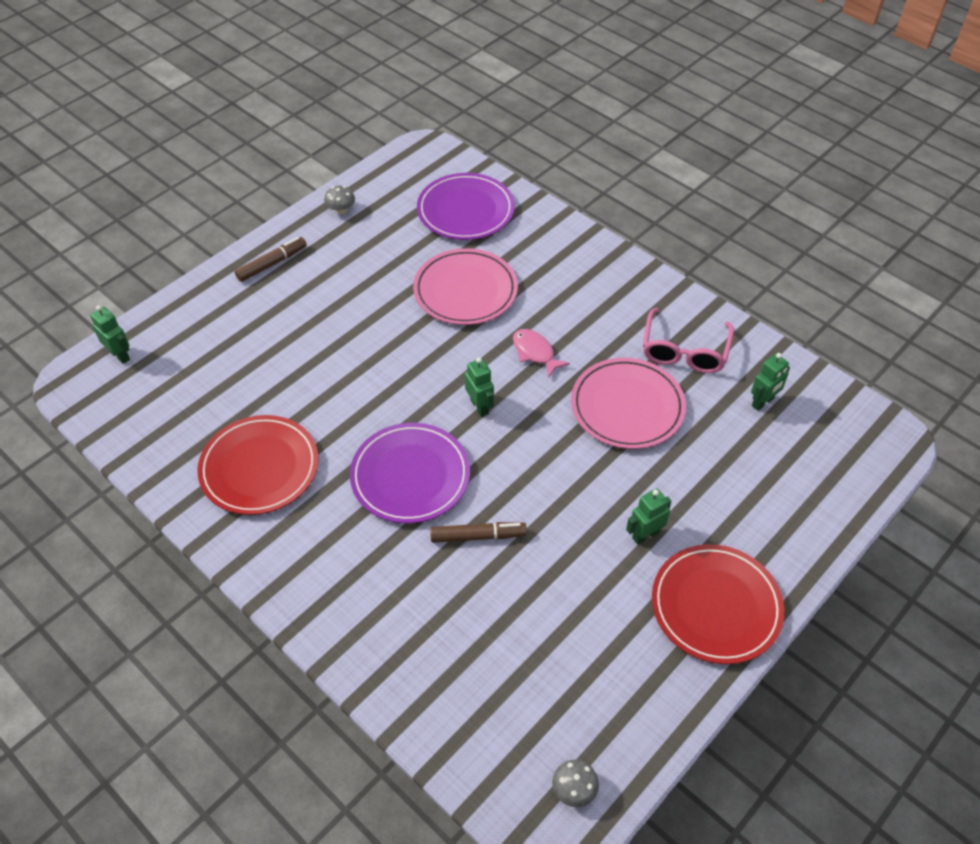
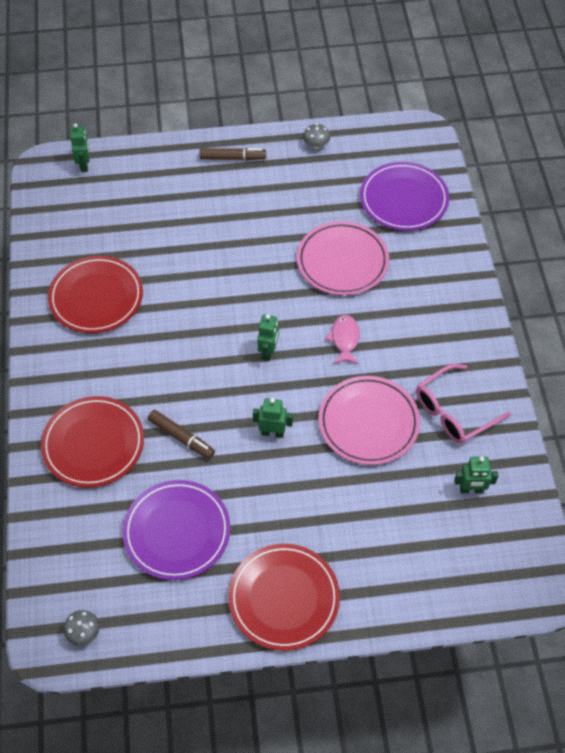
camera: 40 degrees right, 5 degrees up
(398, 604) = (93, 444): none -> red plate
(410, 476) = (179, 367): purple plate -> purple plate (177, 531)
(645, 535) = (287, 517): green robot -> green robot (272, 433)

